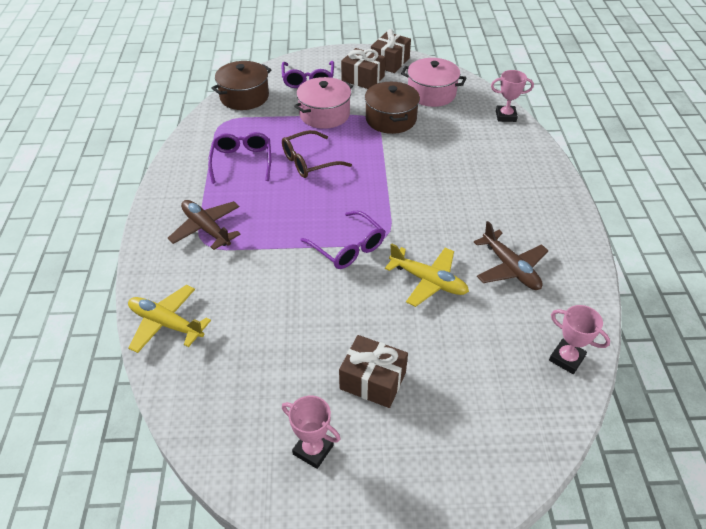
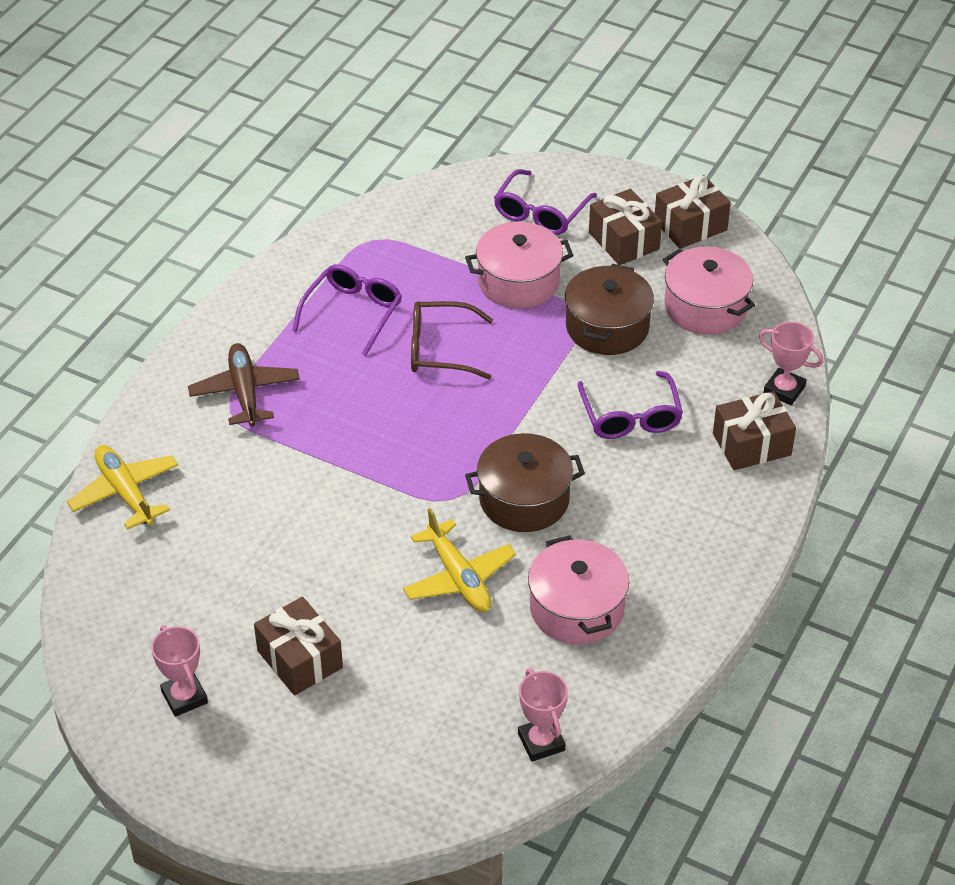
camera: 30 degrees right, 0 degrees up
(244, 97) = (428, 208): brown pot -> brown pot (524, 499)
(348, 248) = (395, 492): purple glasses -> purple glasses (630, 417)
(510, 268) = (576, 608): brown plane -> pink pot
(516, 146) = (751, 444): none -> brown gift

